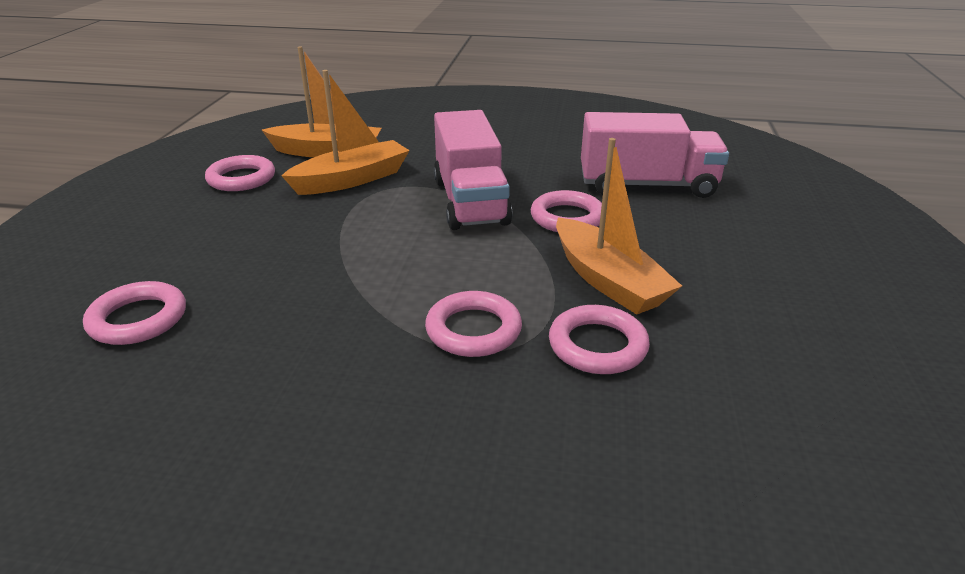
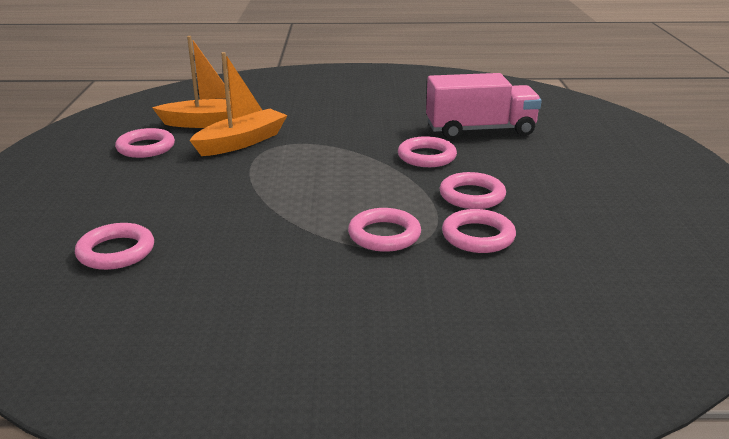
camera: 10 degrees left, 5 degrees down
(470, 201) = (346, 151): pink truck -> none
(608, 281) = (472, 196): orange boat -> pink ring

